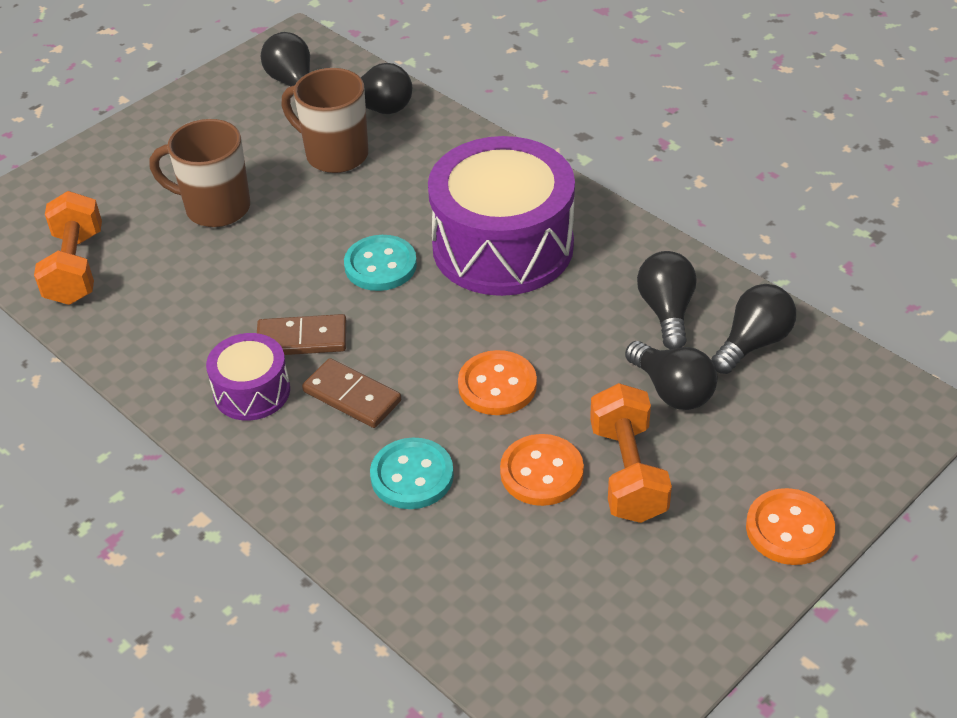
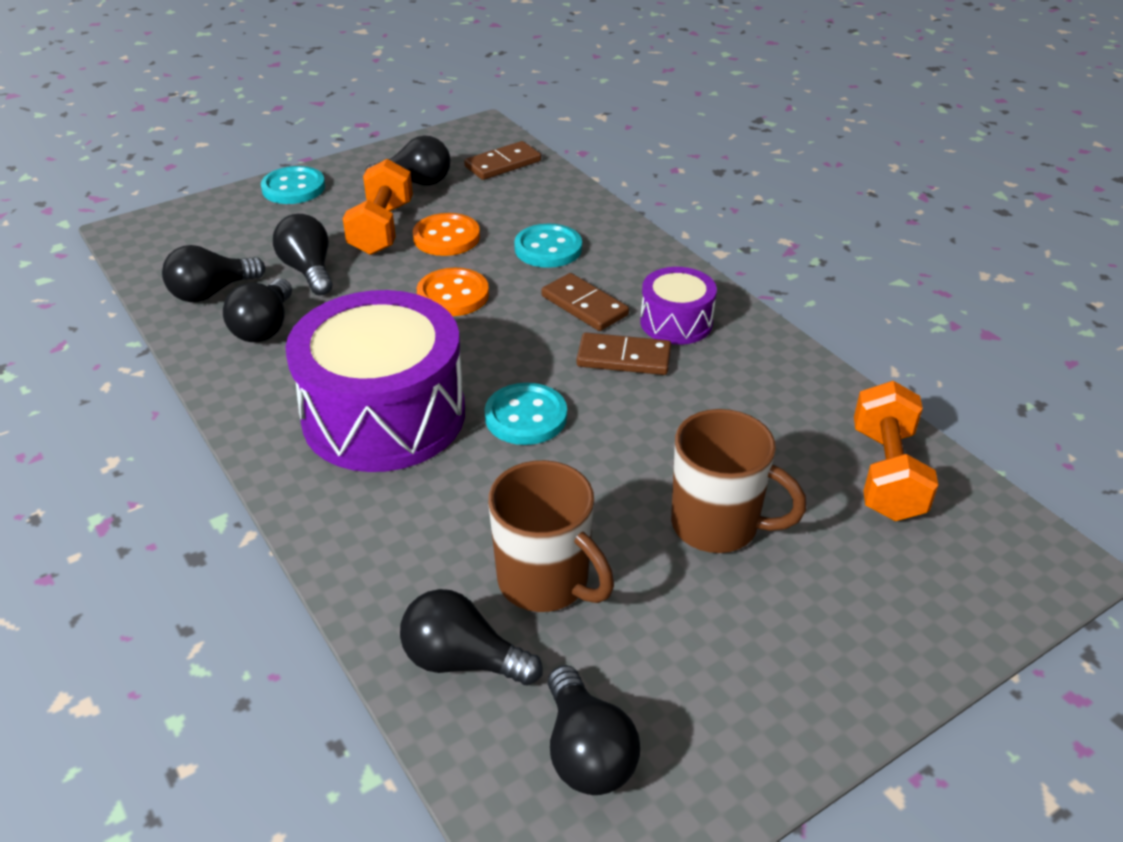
camera: 170 degrees left, 5 degrees down
(524, 644) = (503, 164): none -> brown domino
(631, 574) = (416, 182): none -> black light bulb
(789, 529) = (293, 188): orange button -> turquoise button

